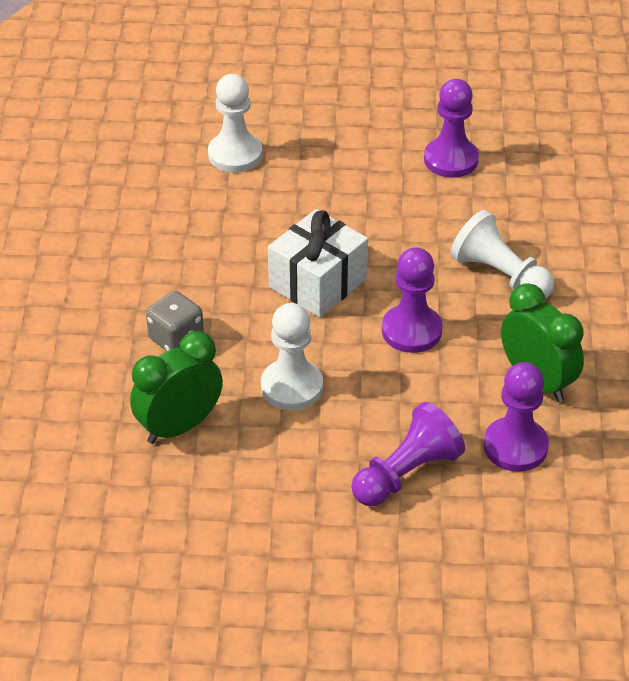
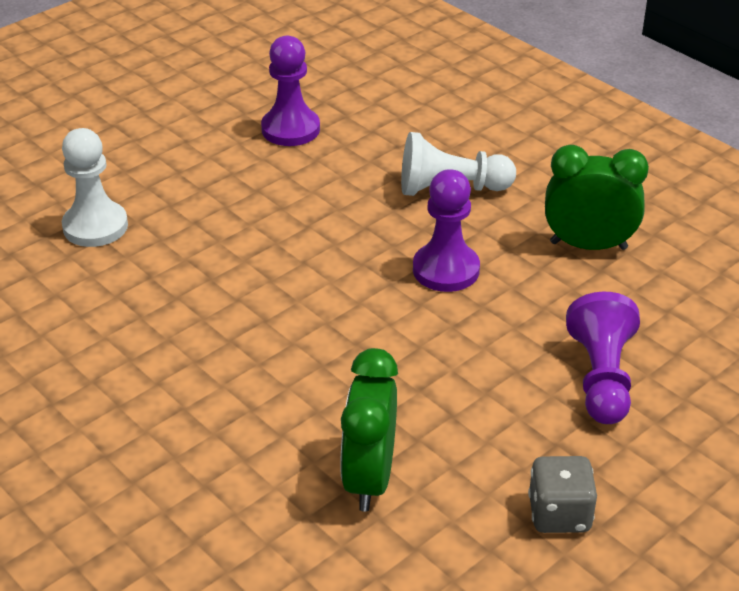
camera: 45 degrees left, 5 degrees down
(176, 339) = (259, 408): grey dice -> grey dice (559, 514)
(292, 387) = (416, 376): white pawn -> none
(318, 283) = (318, 282): white gift -> none
(515, 446) = (644, 301): purple pawn -> none

